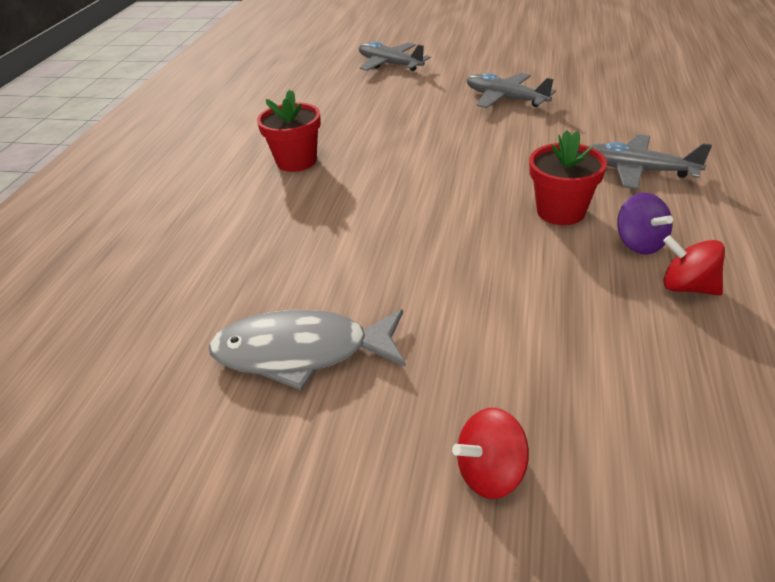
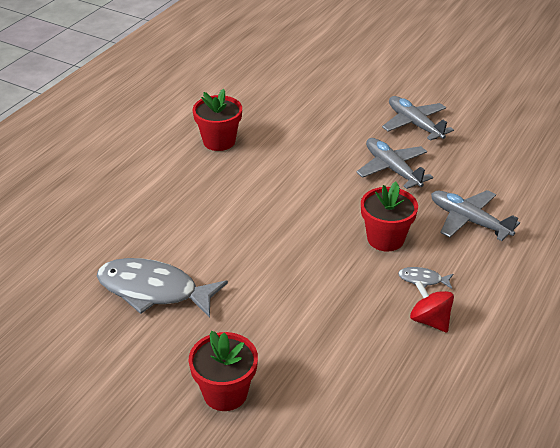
camera: 15 degrees right, 0 degrees up
(390, 64) = (342, 61): grey plane -> grey plane (392, 169)
(490, 472) = (225, 393): red spinning top -> red flower pot
(639, 243) = (422, 280): purple spinning top -> grey fish

